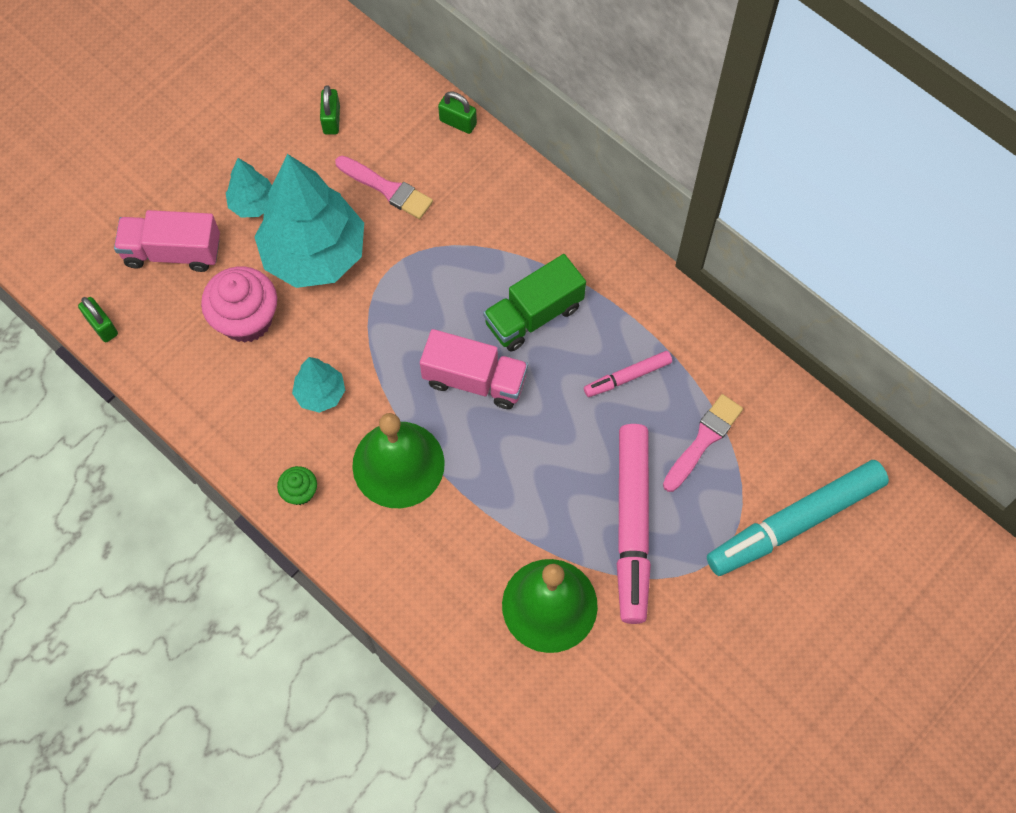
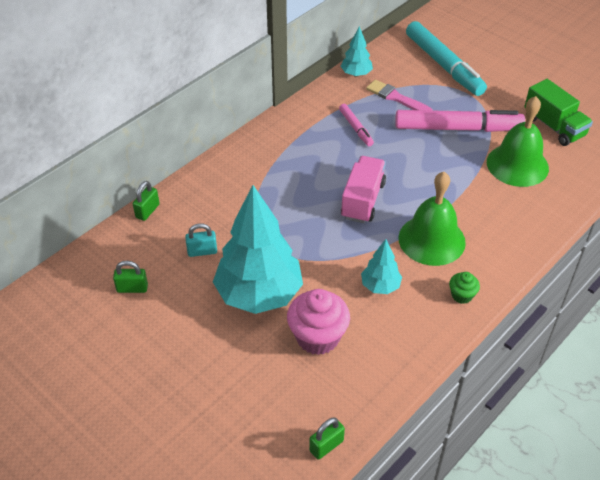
camera: 90 degrees left, 20 degrees down
(173, 252) = (252, 395): pink truck -> none
(253, 204) = (208, 338): turquoise tree -> turquoise tree (356, 74)
(387, 189) = (202, 251): pink brush -> turquoise padlock
(534, 315) = (311, 171): green truck -> green truck (554, 126)

